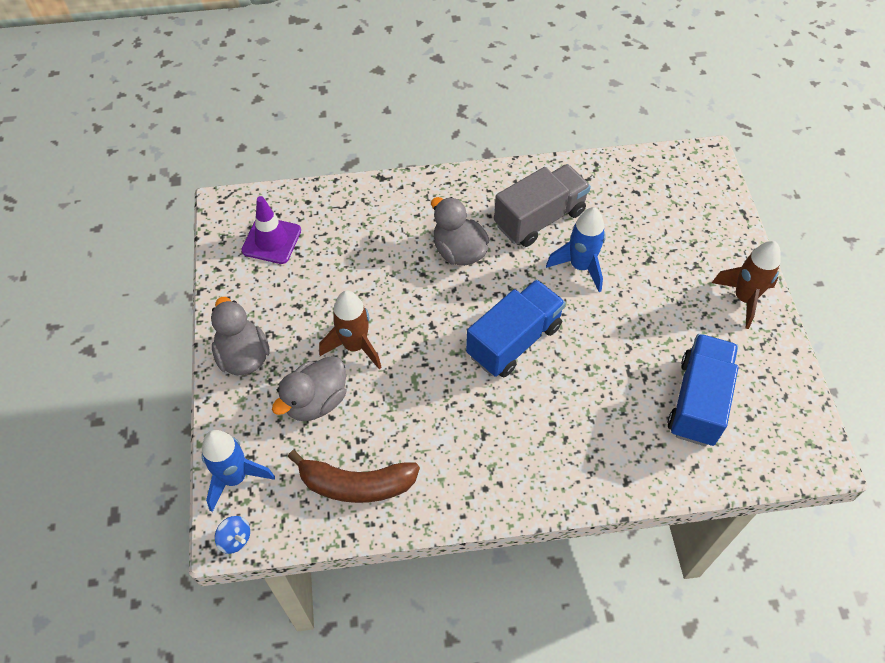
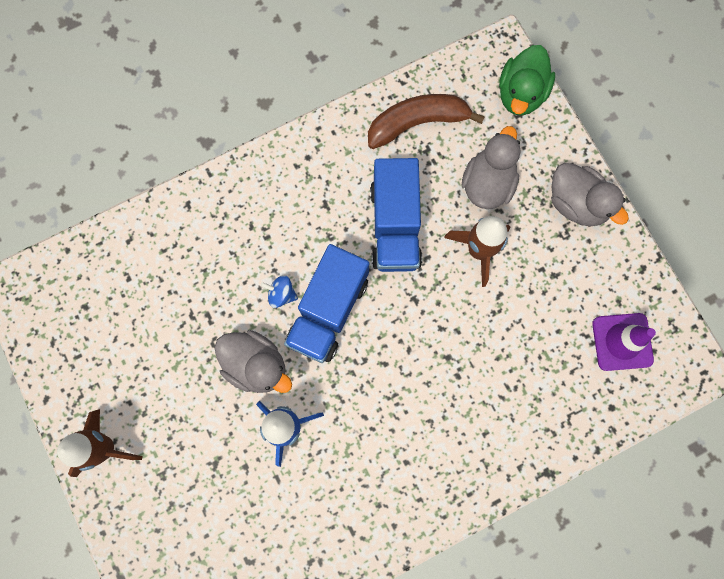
camera: 160 degrees right, 20 degrees up
(235, 478) = (520, 94): blue rocket -> green duck
(235, 539) = (493, 48): blue spinning top -> blue spinning top (281, 294)
(459, 251) = (421, 400): grey duck -> grey duck (256, 365)
(539, 218) = (349, 478): grey truck -> none
(698, 401) = (136, 307): blue truck -> blue truck (395, 226)

